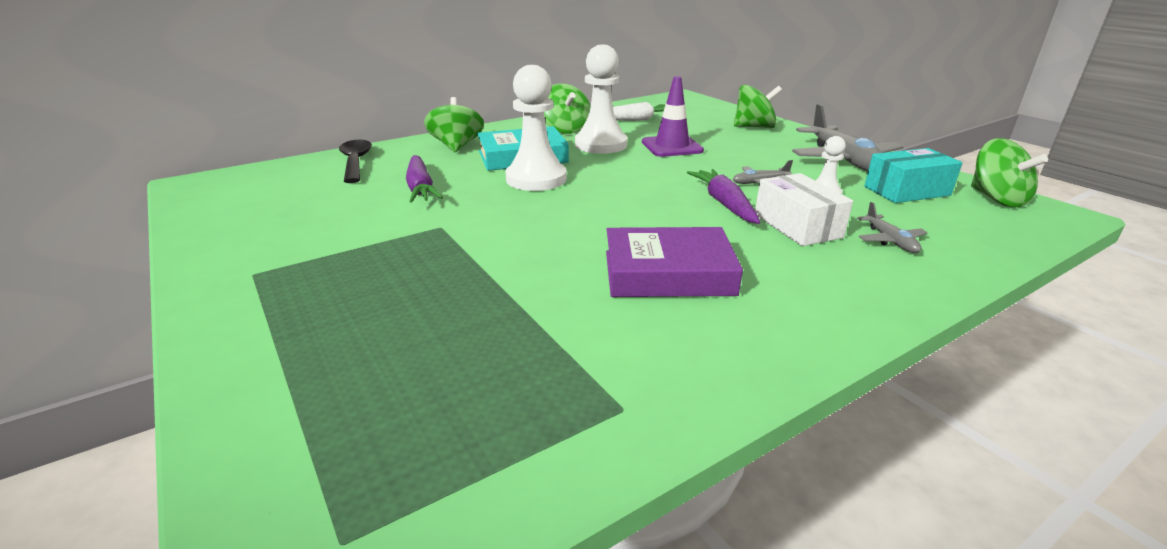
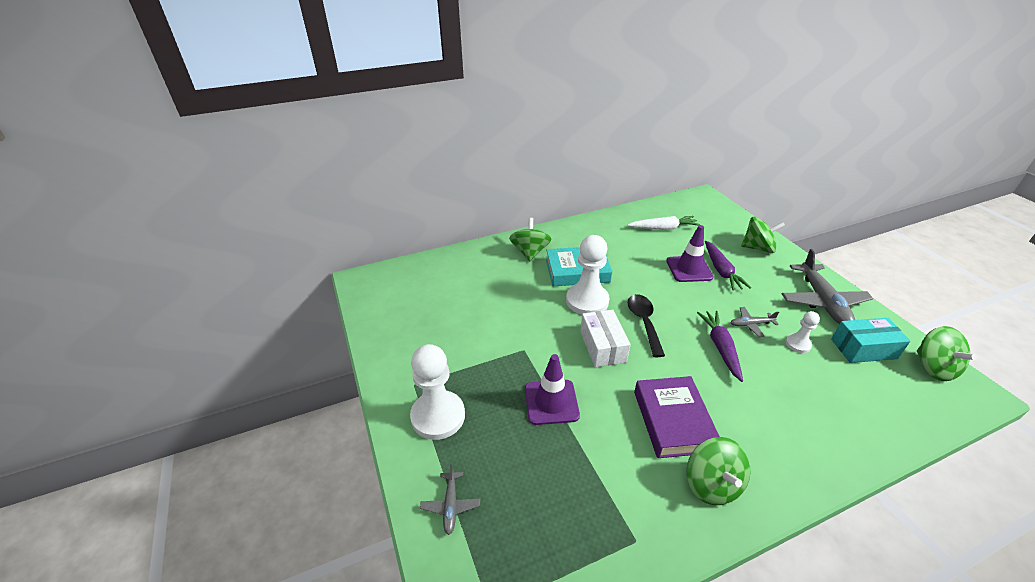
camera: 10 degrees right, 10 degrees up
(356, 162) = (461, 265): black spoon -> black spoon (644, 322)
(420, 188) = (508, 303): purple carrot -> purple carrot (721, 270)
(480, 272) = (551, 402): none -> purple traffic cone
(565, 129) = (609, 236): green spinning top -> green spinning top (711, 484)
(601, 145) = (635, 261): white pawn -> white pawn (438, 416)
(668, 273) = (673, 420): purple book -> purple book turned 75 degrees clockwise
(797, 226) = (770, 381): white box -> white box (602, 346)
(890, 240) = (835, 407): grey plane -> grey plane (451, 505)

